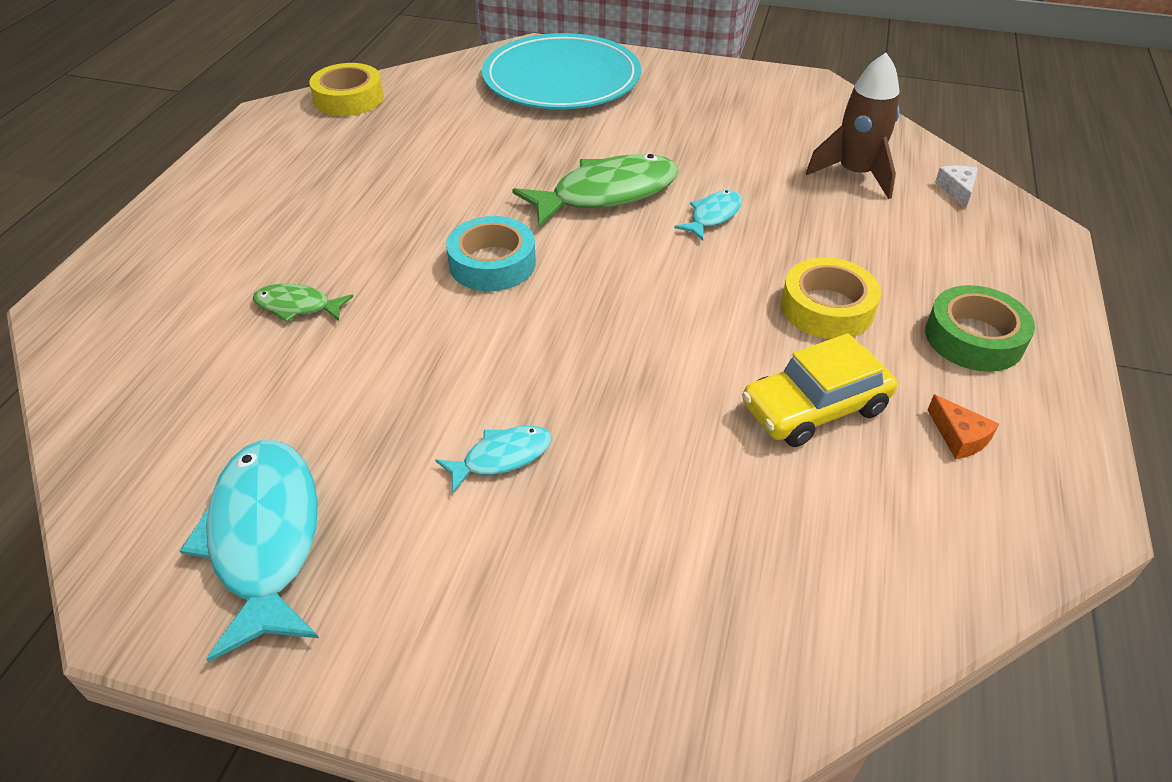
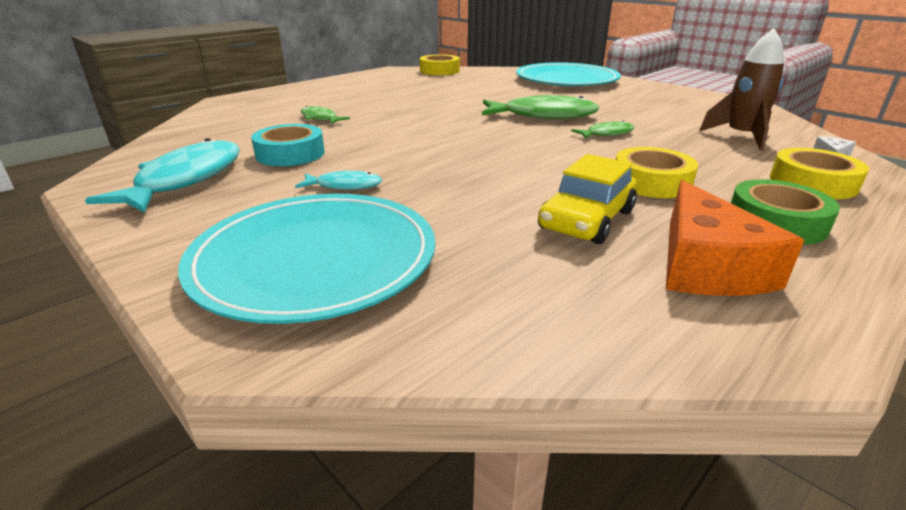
camera: 30 degrees right, 15 degrees down
(492, 263) = (440, 125): turquoise tape -> turquoise tape (290, 154)
(606, 606) = (315, 259): none -> turquoise plate
(713, 216) = (606, 134): turquoise fish -> green fish
(814, 408) = (586, 220): yellow car -> yellow car turned 60 degrees counterclockwise
(959, 437) = (706, 265): orange cheese -> orange cheese, size x2.26
(967, 251) = (812, 183): none -> yellow tape

